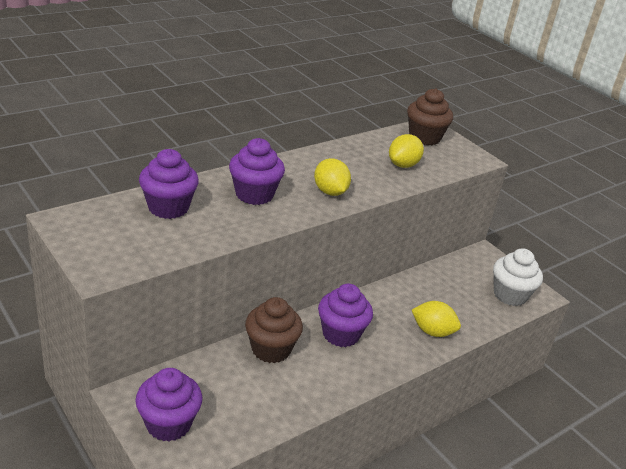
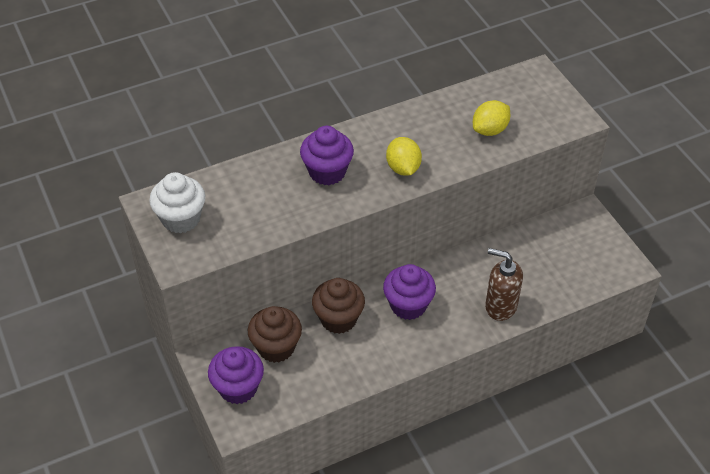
camera: 15 degrees right, 15 degrees up
(168, 207) = (244, 189): purple cupcake -> none
(424, 137) = (526, 89): brown cupcake -> brown cupcake (276, 347)
(432, 331) = (500, 306): yellow lemon -> brown soap dispenser
(510, 295) = (597, 266): white cupcake -> white cupcake (181, 219)

